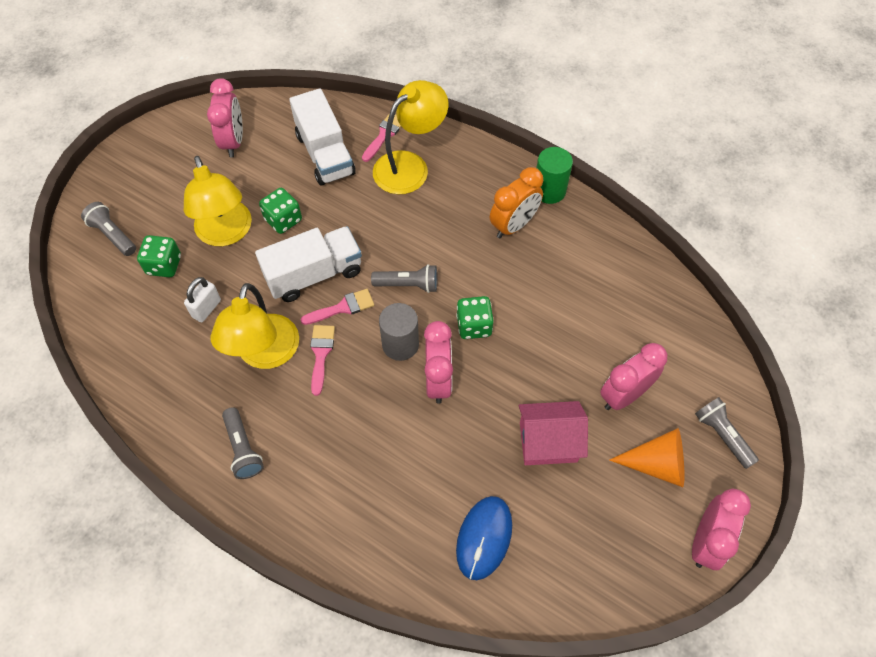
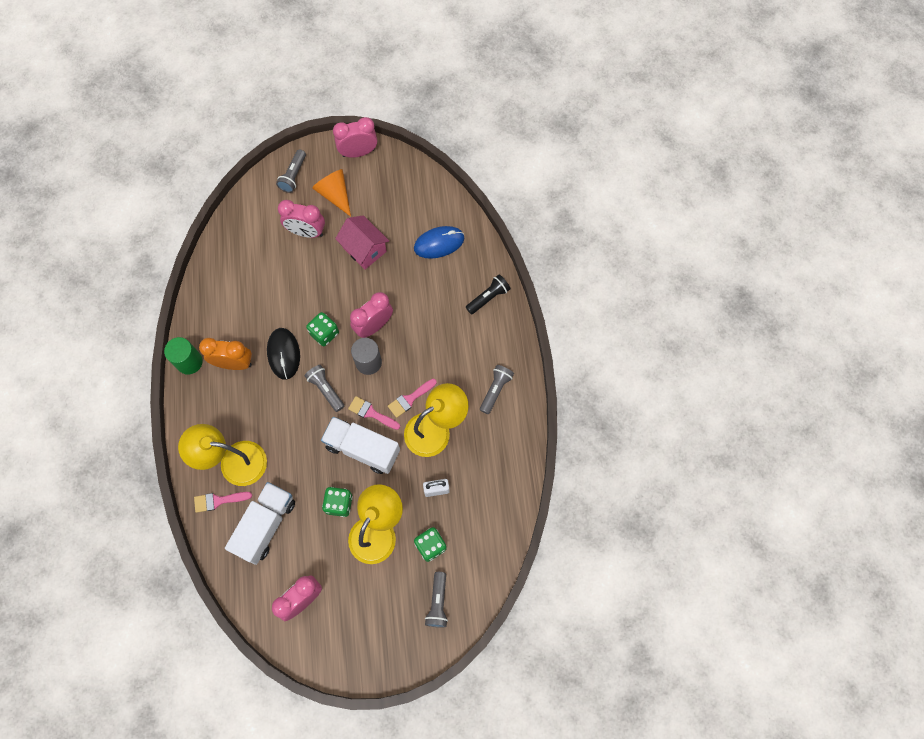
camera: 130 degrees left, 10 degrees up
(358, 537) = (488, 297): none -> black flashlight
(484, 273) = (283, 354): none -> black mouse

